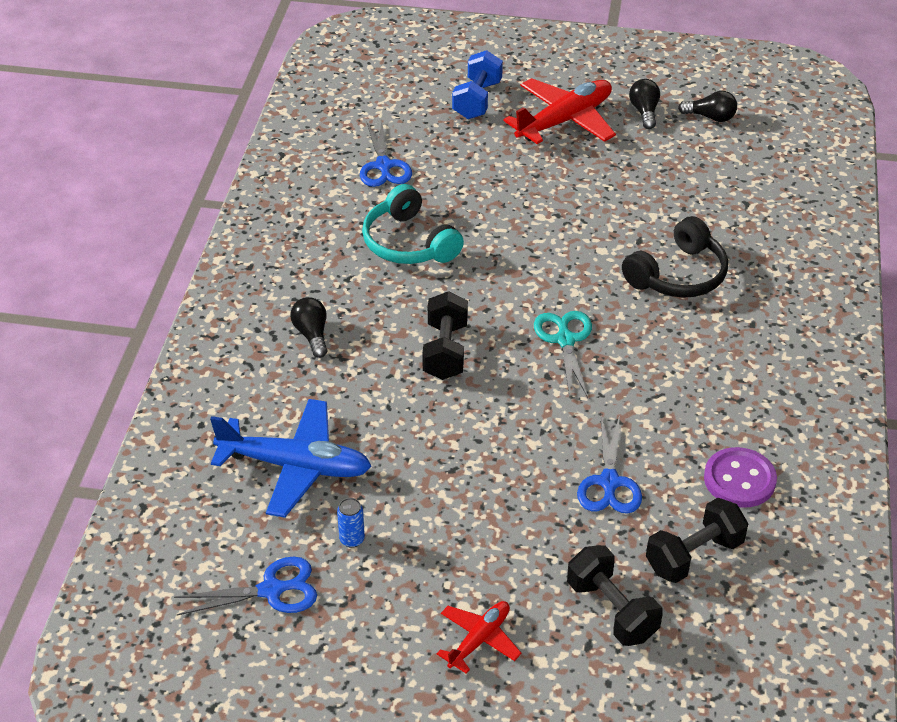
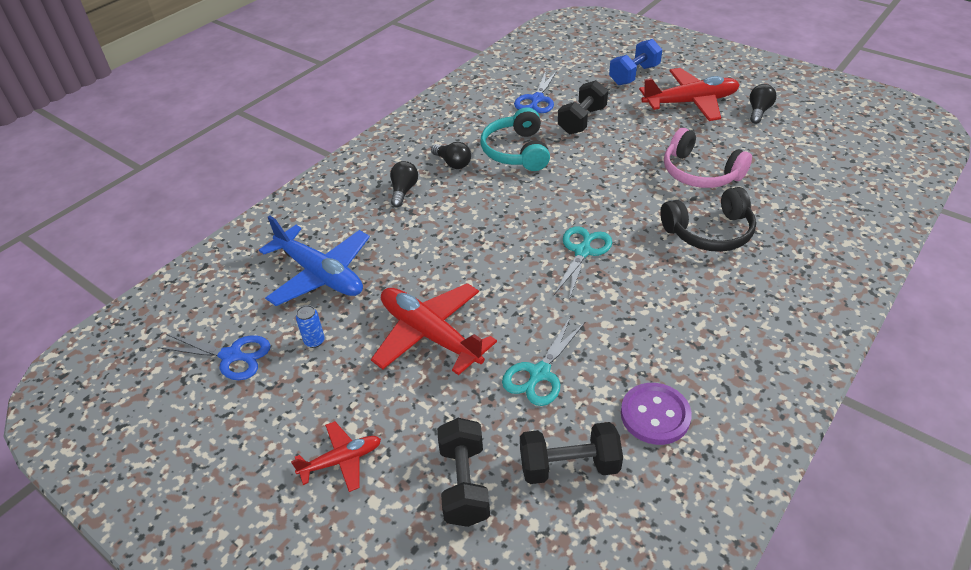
camera: 30 degrees right, 0 degrees up
(445, 351) = (486, 230): black dumbbell -> black dumbbell (582, 120)
(471, 485) = (430, 334): none -> red plane
(609, 482) = (539, 373): blue scissors -> turquoise scissors
(628, 208) = (700, 173): none -> pink headphones
(710, 117) = (812, 127): black light bulb -> black light bulb (453, 163)

